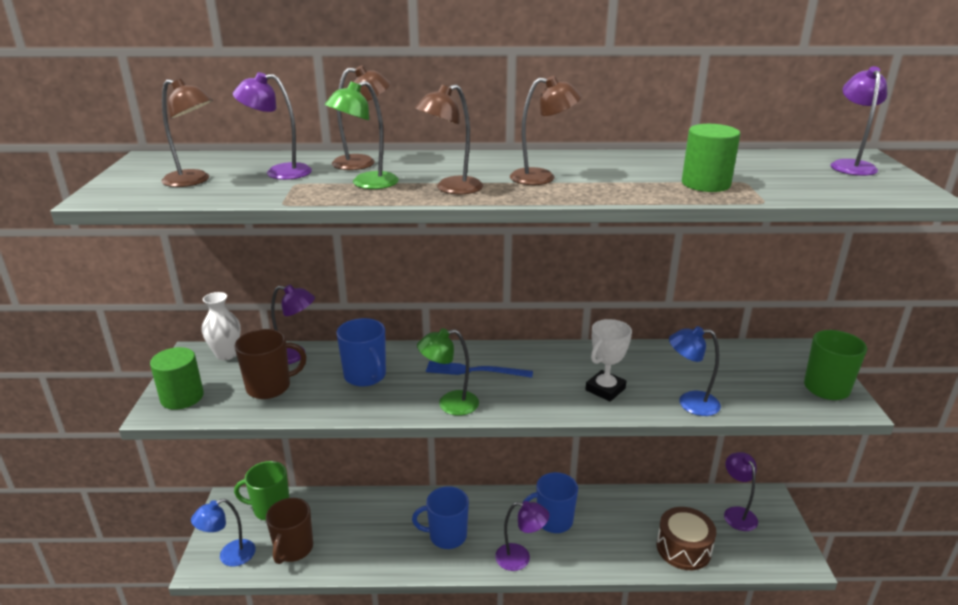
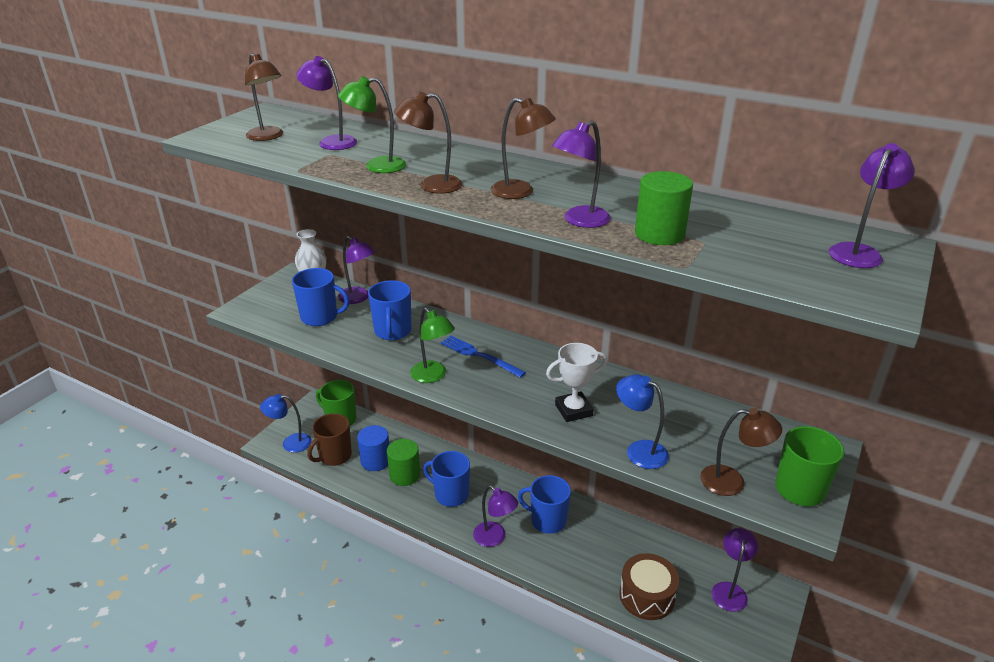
camera: 30 degrees right, 5 degrees up
(182, 397) = (259, 305): green cylinder -> green cylinder (404, 475)
(270, 387) = (320, 317): brown mug -> blue mug
(343, 535) = (375, 461): none -> blue cylinder
(363, 162) = (402, 146): brown lamp -> brown lamp (732, 482)
(449, 404) = (433, 376): green lamp -> green lamp turned 150 degrees counterclockwise
(629, 188) = (579, 221): none -> purple lamp

